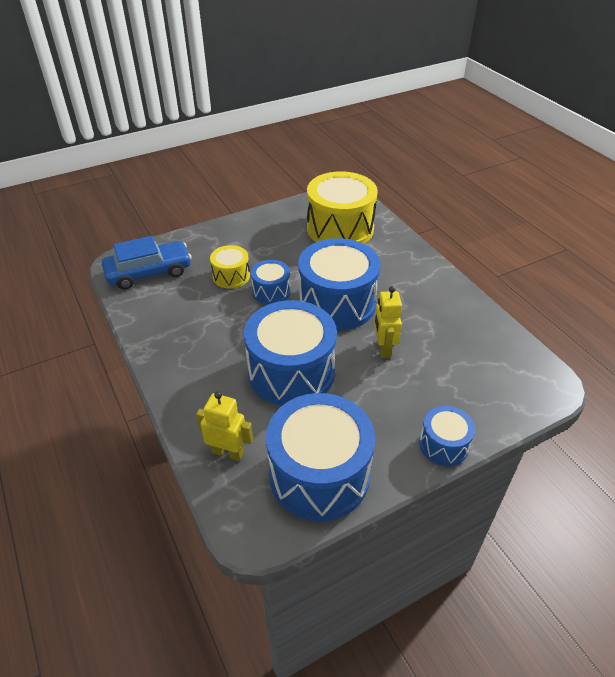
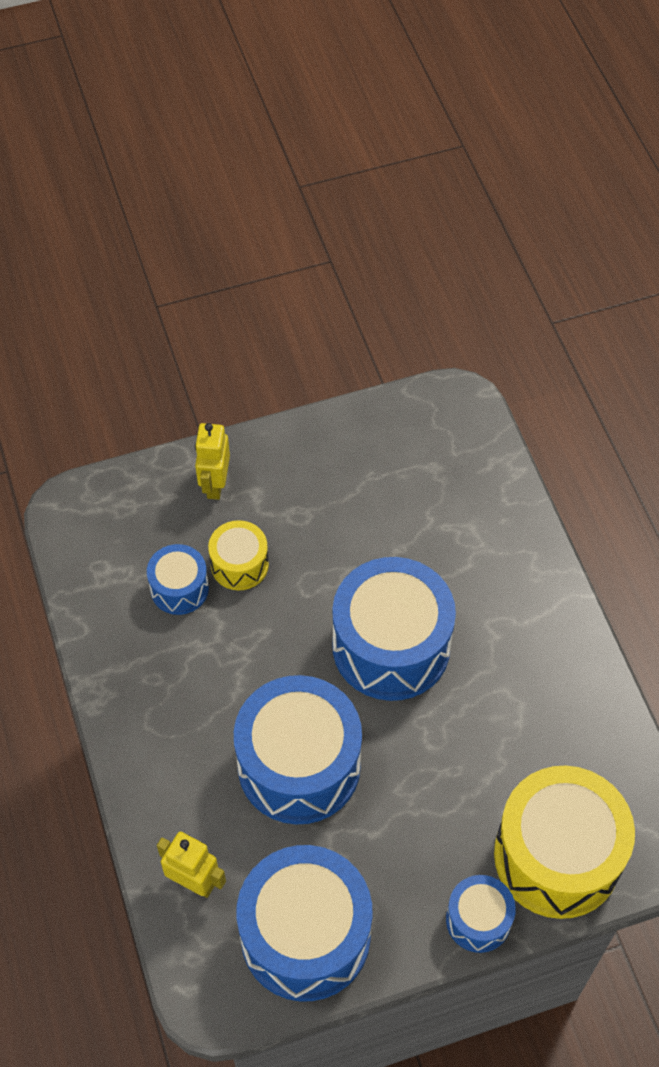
camera: 10 degrees right, 15 degrees up
(149, 272) = (115, 537): blue car -> none
(271, 291) = (295, 606): blue drum -> blue drum (179, 588)
(340, 228) = (431, 483): yellow drum -> yellow drum (557, 856)
(383, 348) = (439, 744): yellow robot -> yellow robot (215, 484)

